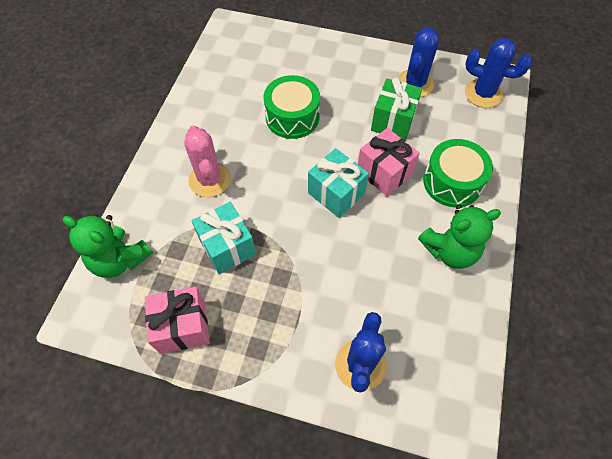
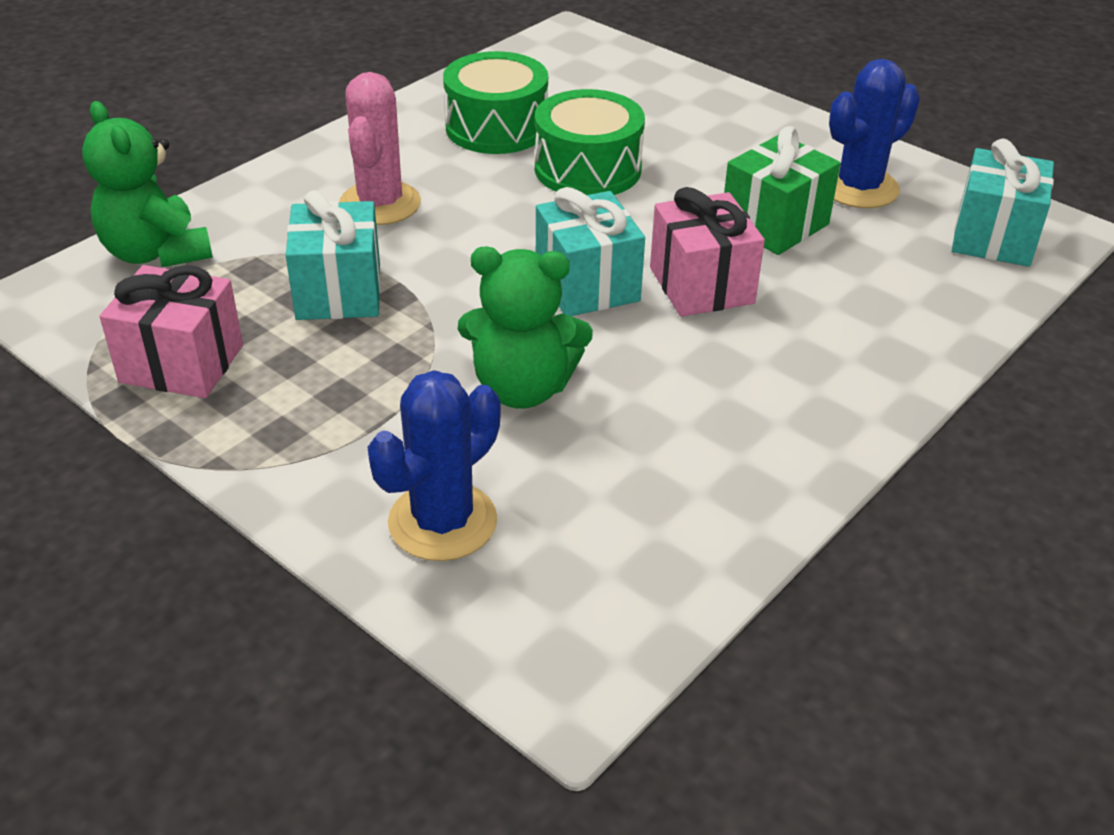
camera: 25 degrees right, 20 degrees down
(450, 251) = (748, 429): green teddy bear -> green teddy bear (522, 388)
(452, 182) = (829, 337): green drum -> green drum (496, 127)
(483, 94) = (993, 237): blue cactus -> turquoise gift

